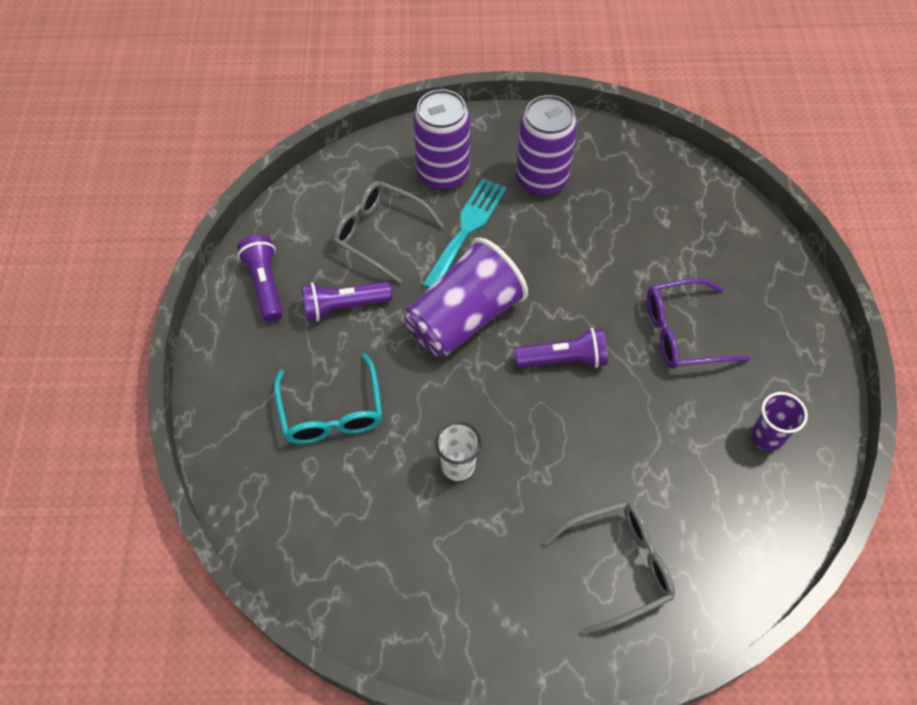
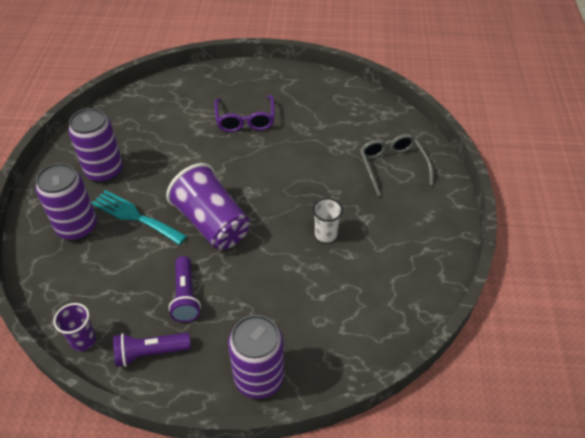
camera: 85 degrees left, 10 degrees down
(229, 401) = (259, 378): none -> purple can
(331, 412) = (277, 306): turquoise glasses -> none
(379, 234) = (122, 270): grey glasses -> none
(563, 359) = (254, 175): purple flashlight -> none
(766, 437) = (317, 98): purple cup -> purple cup (83, 340)

